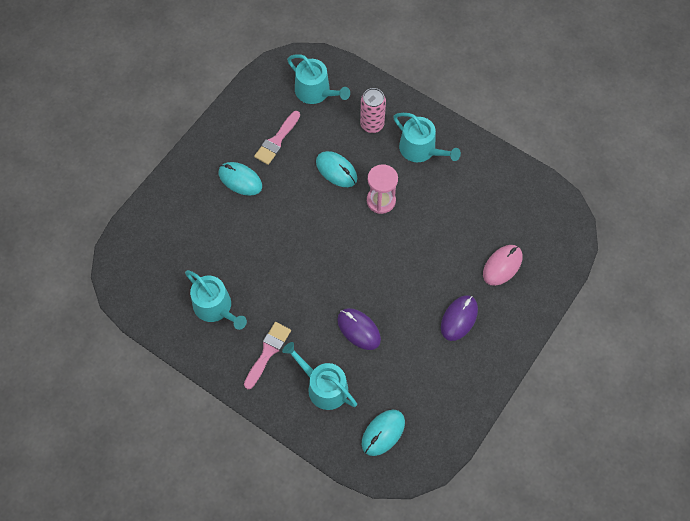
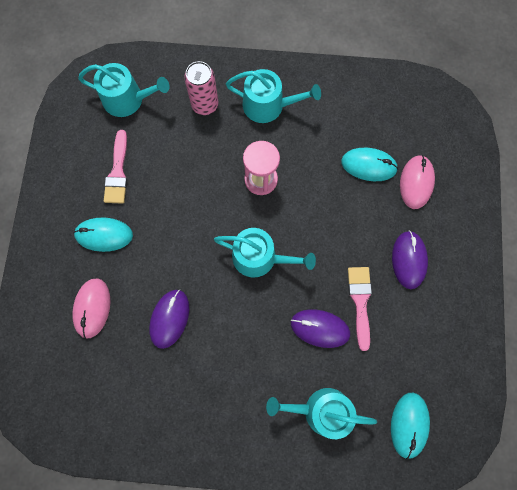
camera: 30 degrees left, 10 degrees up
(202, 226) = (92, 308): none -> pink mouse
(216, 307) = (160, 390): turquoise watering can -> turquoise watering can (260, 257)
(252, 263) = (169, 318): none -> purple mouse
(268, 352) = (243, 407): pink brush -> pink brush (360, 301)
(336, 170) = (197, 171): turquoise mouse -> turquoise mouse (368, 165)

